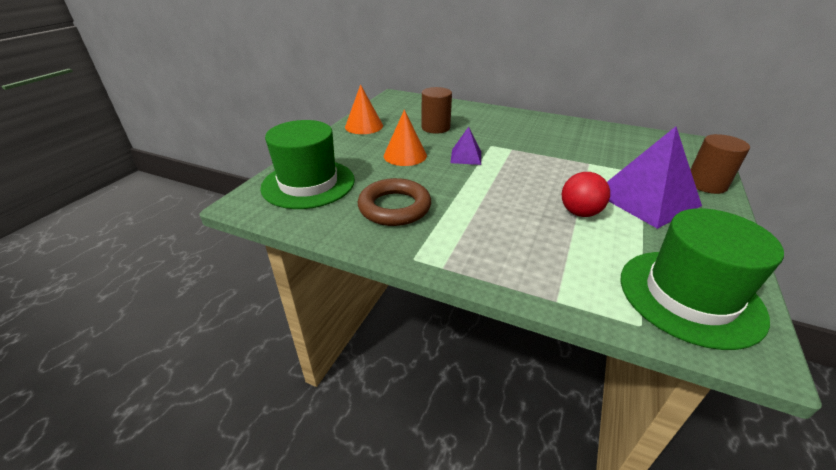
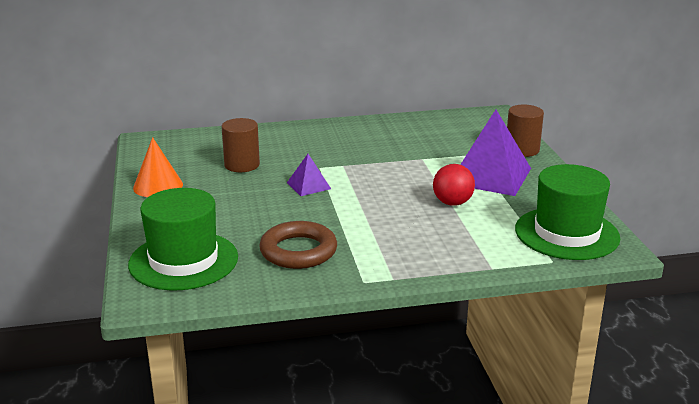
camera: 35 degrees left, 10 degrees down
(405, 155) = (247, 203): orange cone -> none

